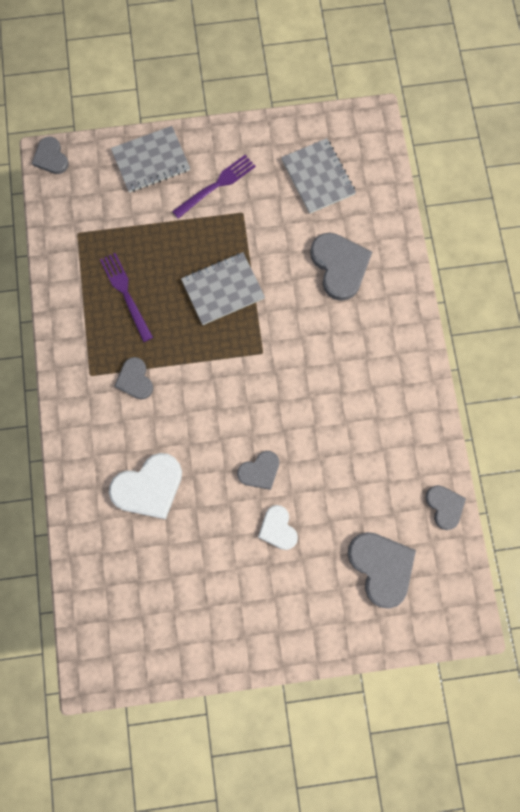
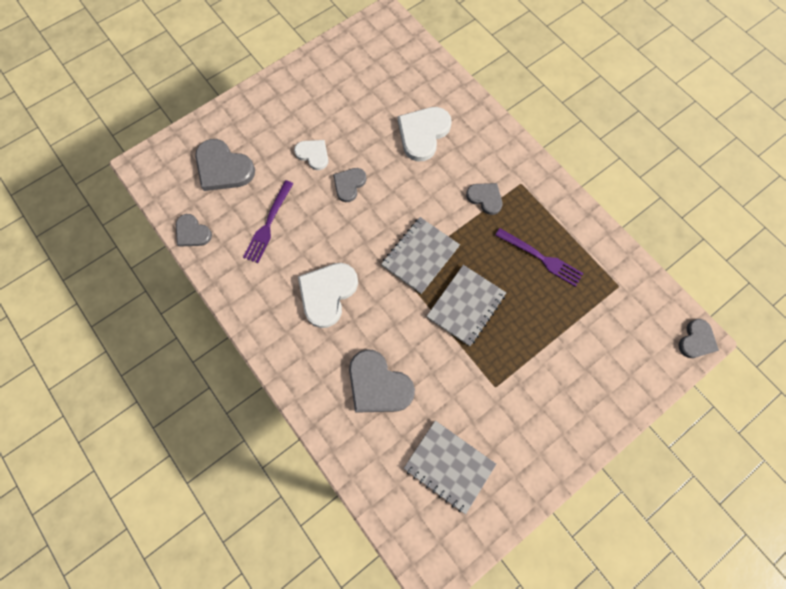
camera: 150 degrees right, 5 degrees down
(51, 157) = (696, 340): grey heart -> grey heart turned 90 degrees clockwise
(151, 161) = (610, 389): grey notebook -> grey notebook (420, 256)
(217, 185) = (536, 401): purple fork -> purple fork (268, 225)
(341, 369) = (327, 293): none -> white heart

